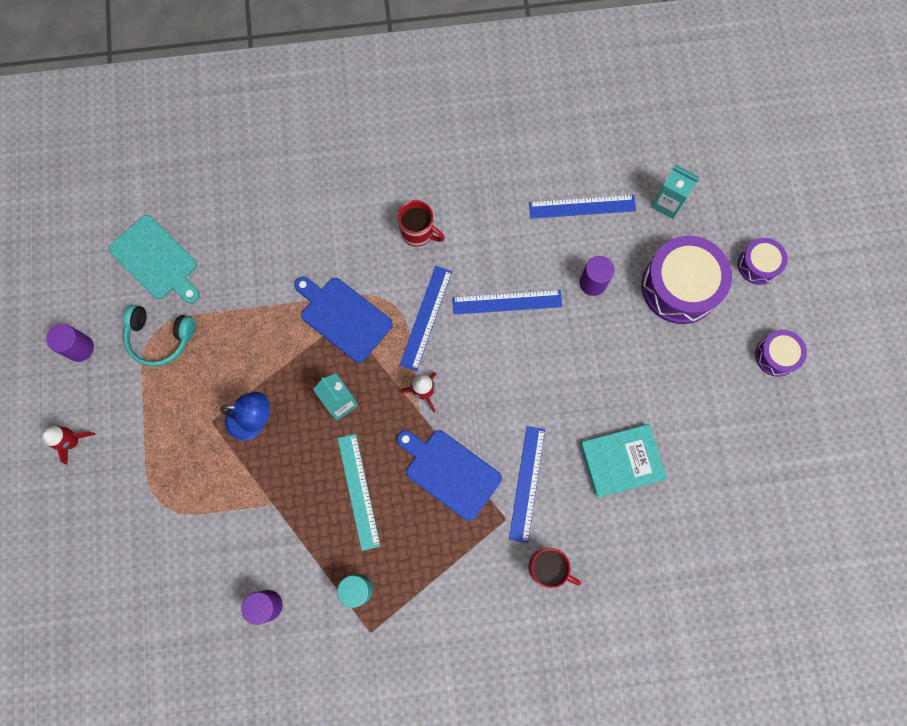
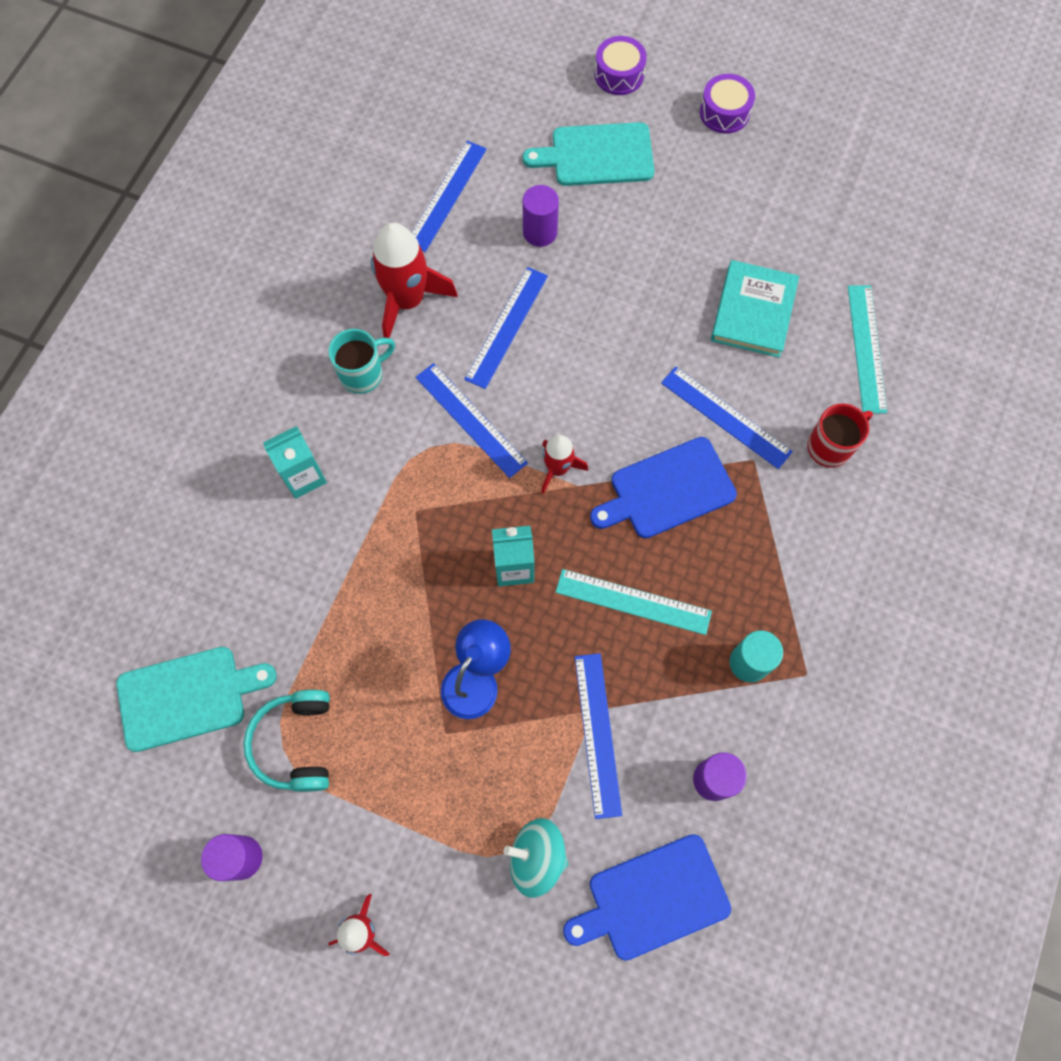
camera: 60 degrees left, 5 degrees down
(160, 338) = (295, 743): turquoise headphones -> turquoise headphones turned 135 degrees clockwise
(164, 519) = (536, 857): none -> turquoise spinning top
(259, 515) = (597, 734): none -> blue ruler
(343, 317) = (411, 509): blue cutting board -> blue cutting board (652, 898)
(418, 233) = (363, 374): red mug -> turquoise mug
(487, 228) = (407, 300): none -> red rocket
(642, 556) = (866, 348): none -> turquoise ruler
(667, 203) = (498, 116): turquoise carton -> turquoise carton (303, 476)
(680, 286) = (597, 155): purple drum -> turquoise cutting board

